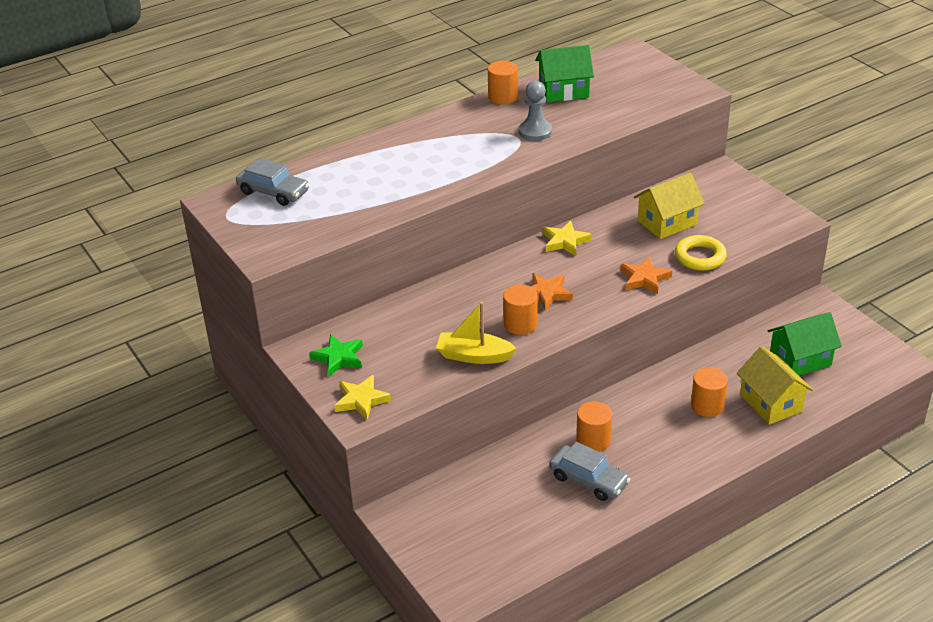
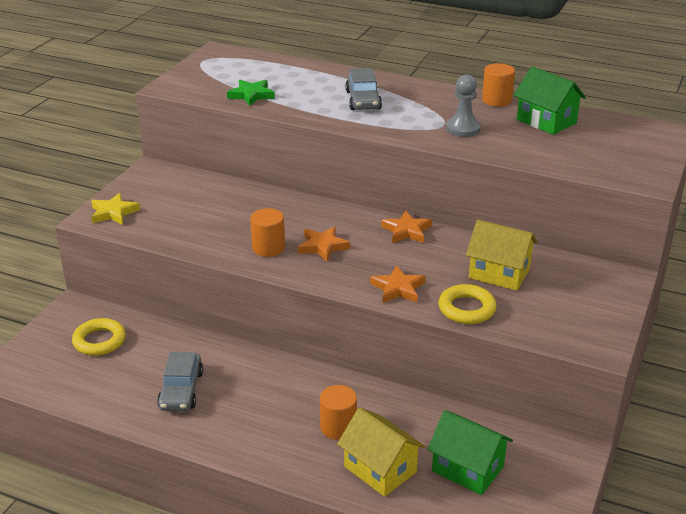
camera: 55 degrees right, 5 degrees down
(273, 192) = (251, 64): grey car -> grey car (363, 100)
(338, 358) = (155, 187): green star -> green star (251, 95)
(468, 511) = (99, 341): none -> yellow ring
(474, 356) = (207, 241): yellow boat -> none
(565, 241) = (406, 231): yellow star -> orange star
(593, 440) = (233, 375): orange cylinder -> none
(771, 403) = (380, 469): yellow house -> yellow house turned 75 degrees counterclockwise

